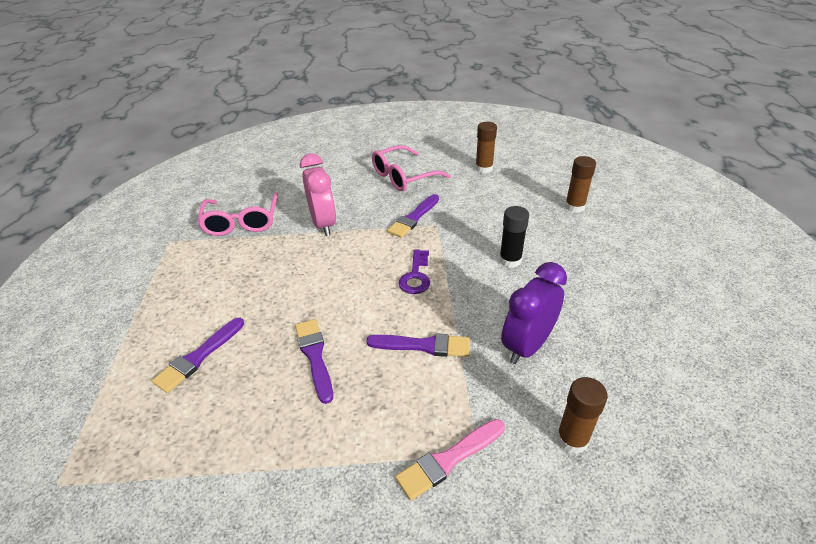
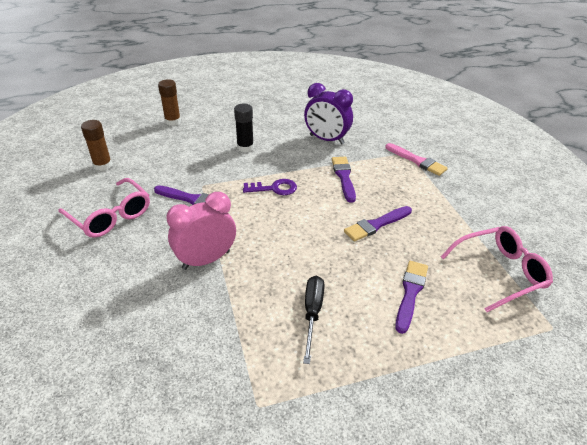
camera: 105 degrees left, 0 degrees up
(198, 357) = (410, 293): purple brush -> purple brush turned 90 degrees counterclockwise
(224, 279) = (312, 313): none -> black screwdriver
(242, 222) = (207, 337): pink glasses -> pink glasses (500, 272)
(572, 439) = (382, 127): brown glue stick -> none

